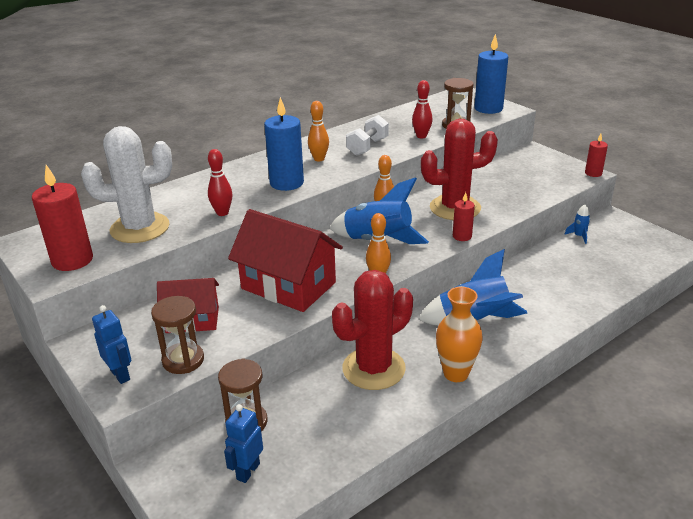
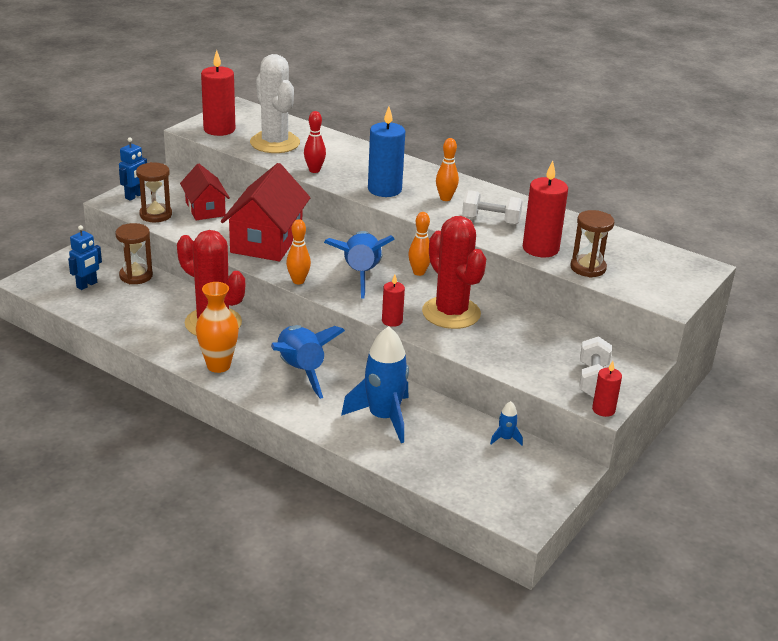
camera: 70 degrees right, 0 degrees up
(248, 471) = (87, 285): blue robot -> blue robot turned 120 degrees clockwise
(421, 136) = (540, 248): red bowling pin -> red candle
(488, 108) = (659, 287): blue candle -> none
(550, 286) = (383, 417): none -> blue rocket
(556, 170) = (593, 380): none -> white dumbbell

